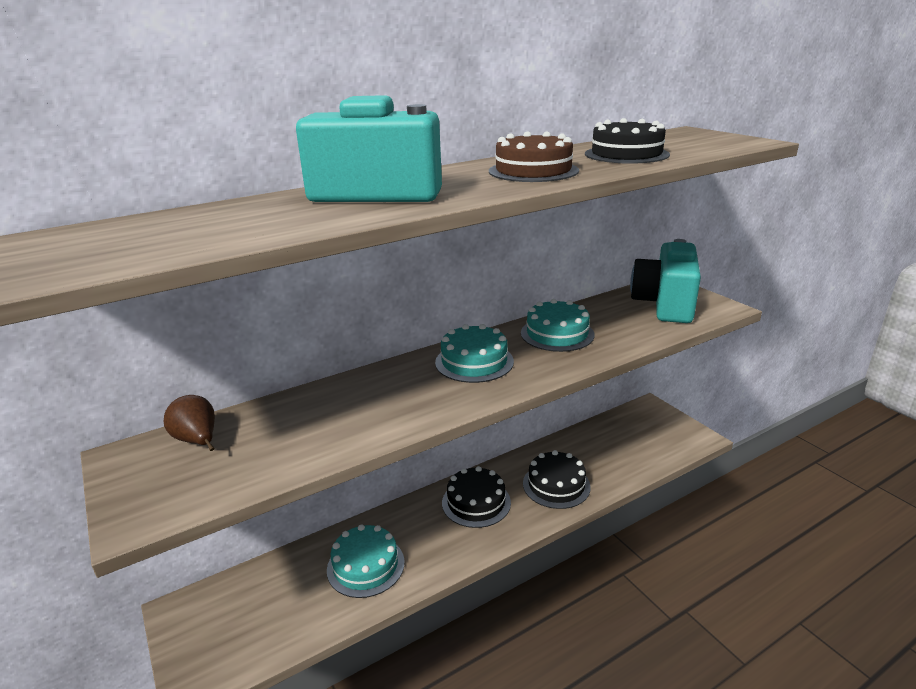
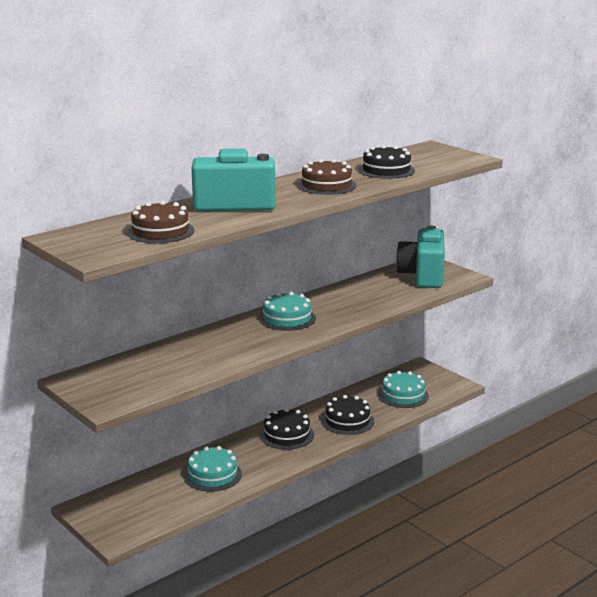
camera: 10 degrees left, 5 degrees down
(198, 441) = (115, 370): brown pear -> none
(221, 231) = (160, 231): none -> brown cake
(557, 334) = (343, 298): turquoise cake -> turquoise cake (403, 395)

